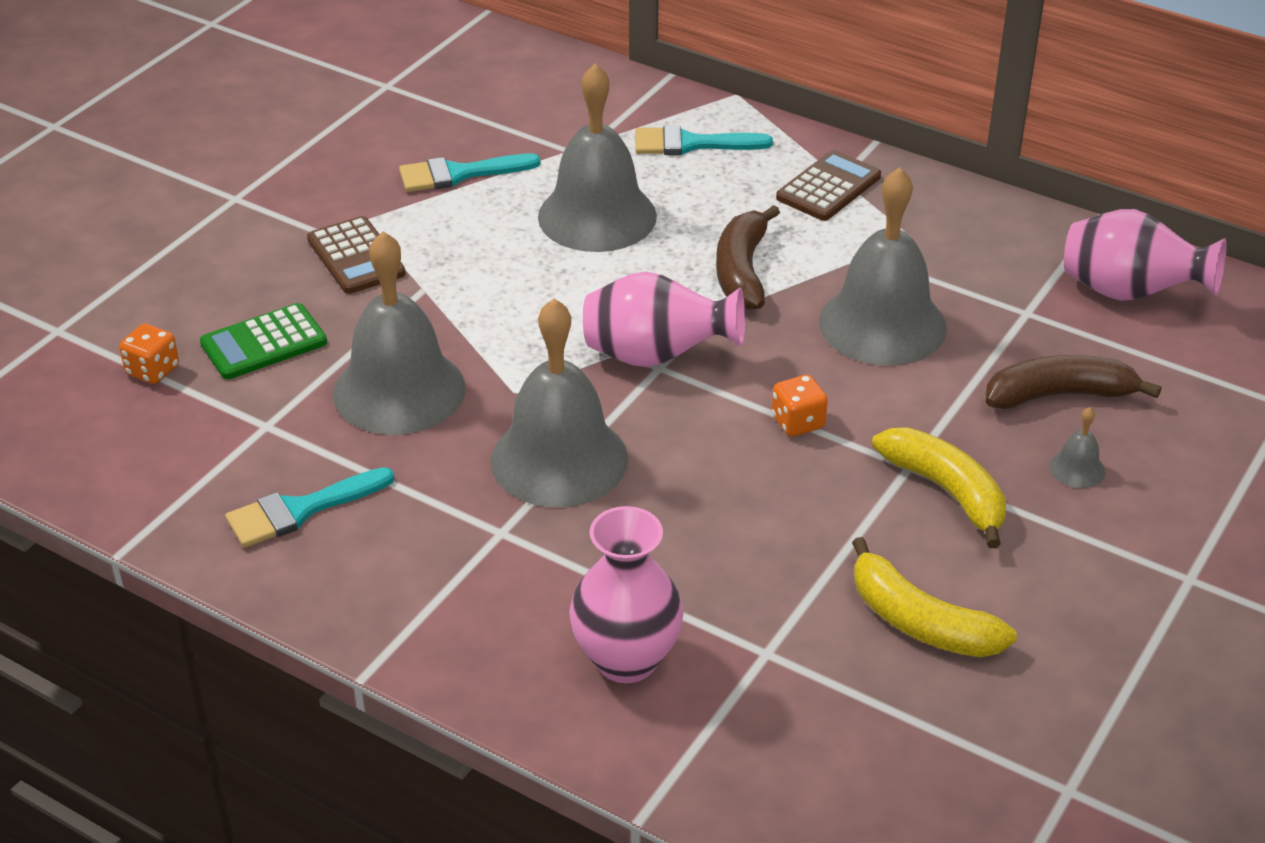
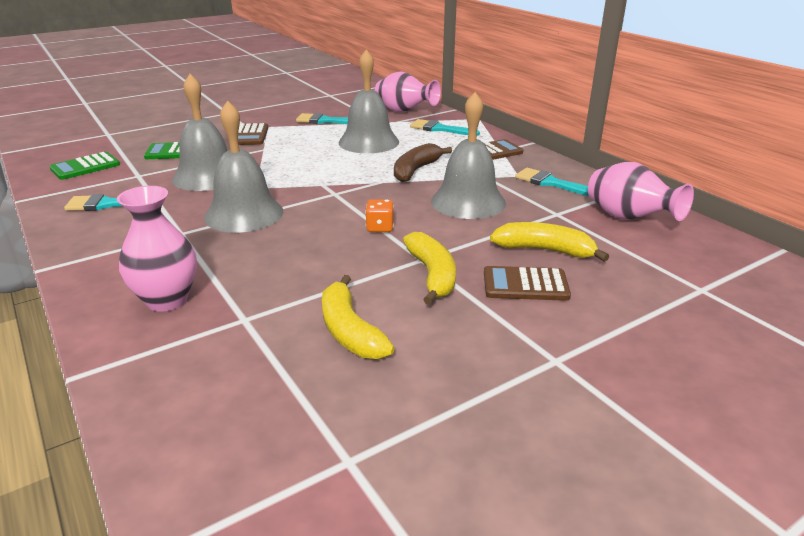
camera: 25 degrees right, 10 degrees down
(135, 434) = (85, 167): none -> green calculator
(152, 371) = (122, 151): orange dice -> none
(656, 356) = (338, 189): pink vase -> pink vase (404, 112)
(973, 243) = (551, 183): none -> turquoise brush
(1059, 395) = (545, 250): brown banana -> yellow banana
(1077, 469) = (525, 285): grey bell -> brown calculator

